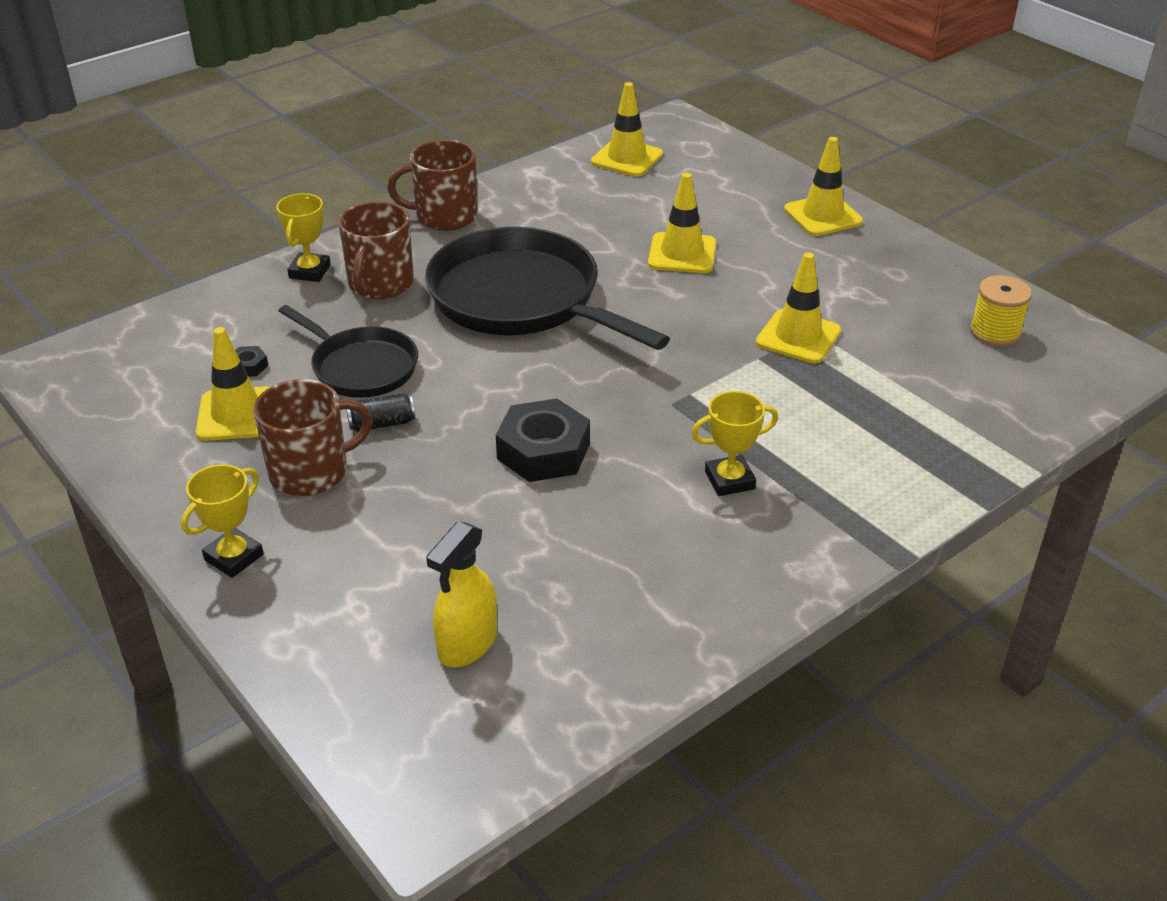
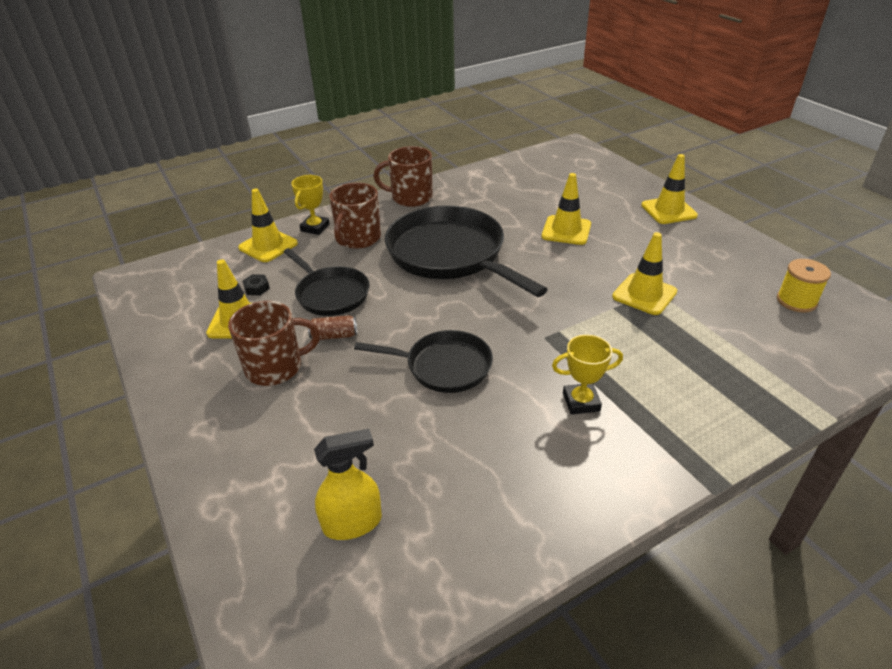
camera: 10 degrees right, 0 degrees up
(234, 557) = (202, 429): yellow trophy -> none
(382, 424) = (334, 336): black can -> brown can
(467, 644) = (352, 523): yellow spray bottle -> yellow spray bottle turned 150 degrees counterclockwise
(543, 451) = (444, 366): black nut -> black pan
(627, 158) = (537, 167): yellow traffic cone -> yellow traffic cone (268, 246)

